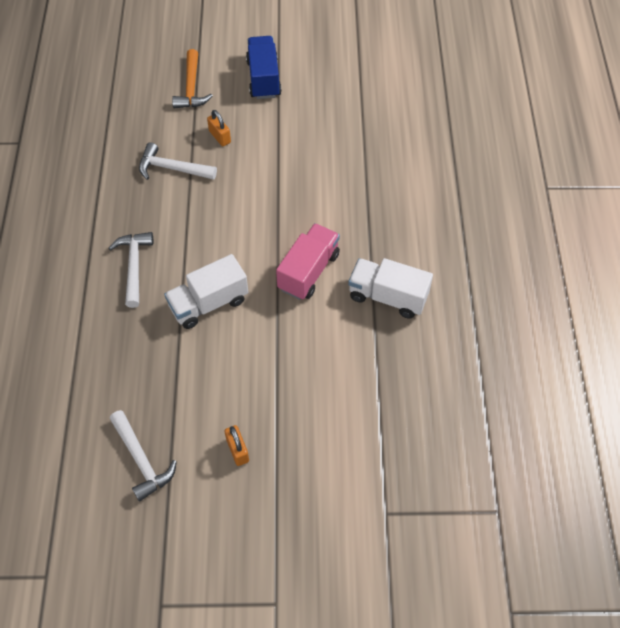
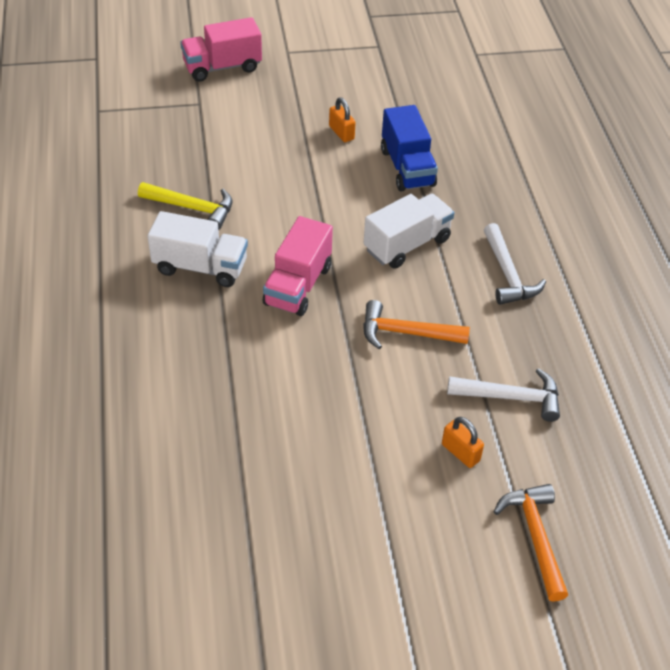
camera: 170 degrees right, 10 degrees down
(141, 460) = (428, 121): white hammer -> none
(232, 223) = (406, 333): none -> orange hammer
(264, 78) = (421, 568): blue truck -> blue truck (407, 168)
(357, 579) = (222, 67): none -> pink truck
(394, 362) = (192, 208): none -> yellow hammer

